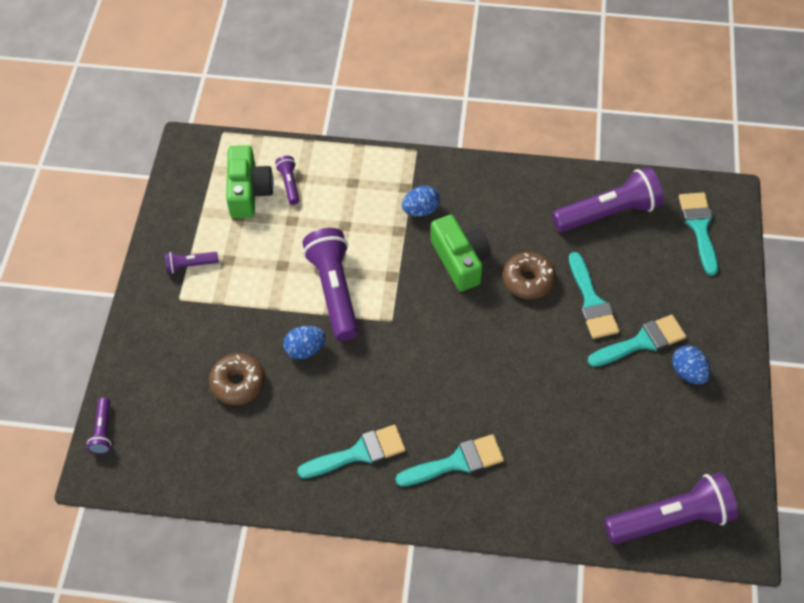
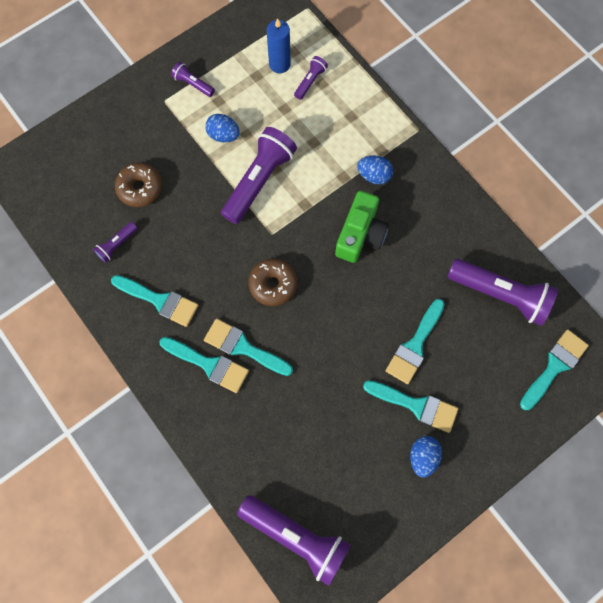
camera: 45 degrees right, 15 degrees up
(103, 431) = (39, 147): purple flashlight -> purple flashlight (117, 245)
(248, 191) = (279, 64): green camera -> blue candle
(305, 349) = (200, 203): blue egg -> blue egg (223, 135)
(468, 423) = (243, 347): none -> turquoise brush
(528, 280) = (389, 290): brown donut -> brown donut (273, 284)

